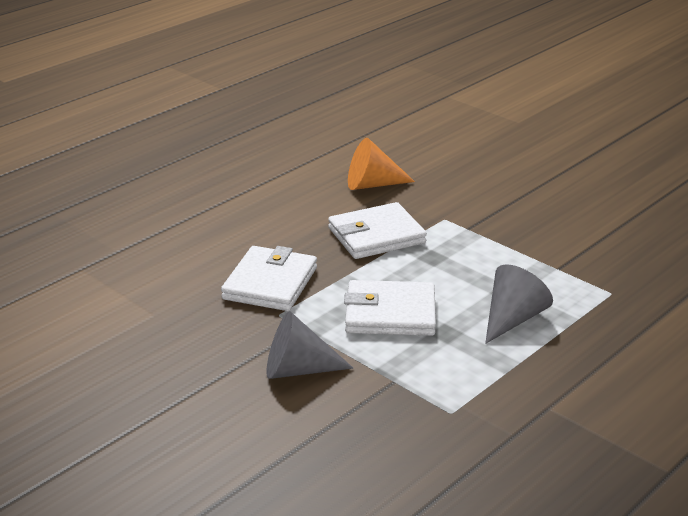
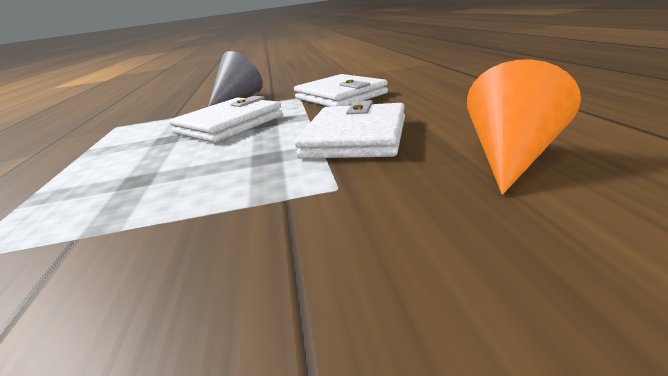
camera: 130 degrees right, 5 degrees down
(512, 319) = (107, 169): grey cone -> none

